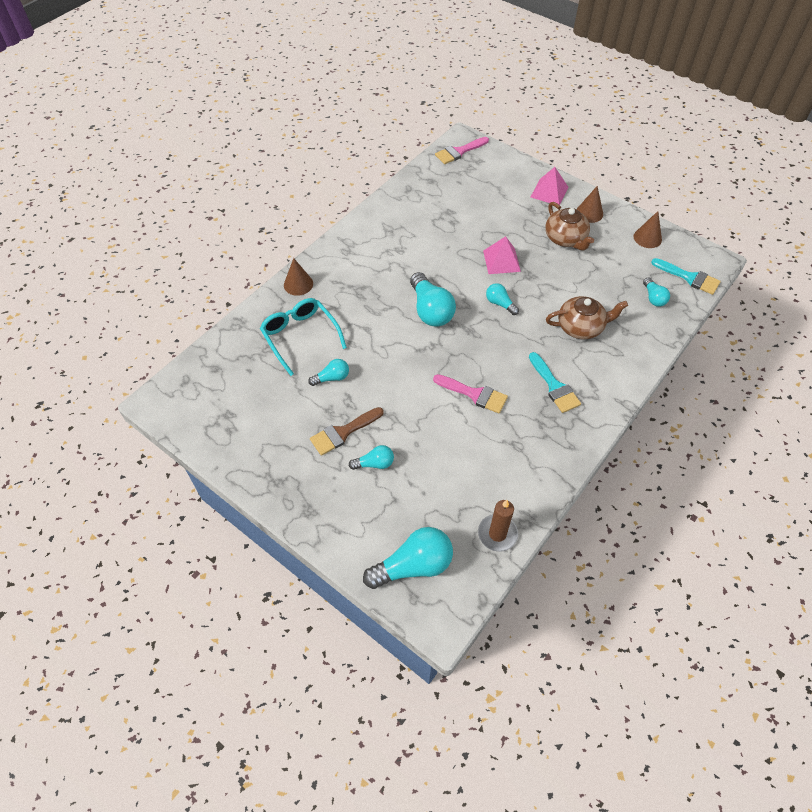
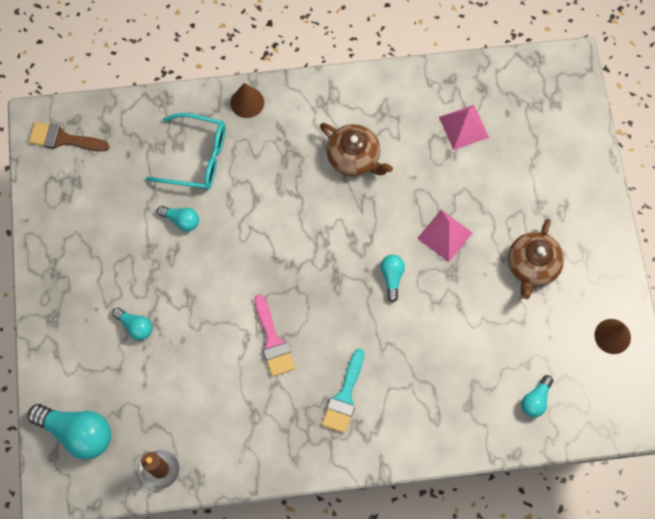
camera: 45 degrees right, 15 degrees up
(300, 336) = (196, 158): turquoise glasses -> turquoise glasses turned 90 degrees clockwise
(343, 432) = (140, 277): brown brush -> brown brush (63, 139)
(430, 310) = (326, 229): turquoise light bulb -> none
(459, 152) = (549, 76): pink brush -> none
(549, 192) = (581, 200): pink pyramid -> pink pyramid (464, 127)
(581, 327) = (434, 365): brown teapot -> brown teapot (354, 157)
(589, 213) = (590, 259): brown cone -> none
(689, 277) = (597, 412): turquoise brush -> none

